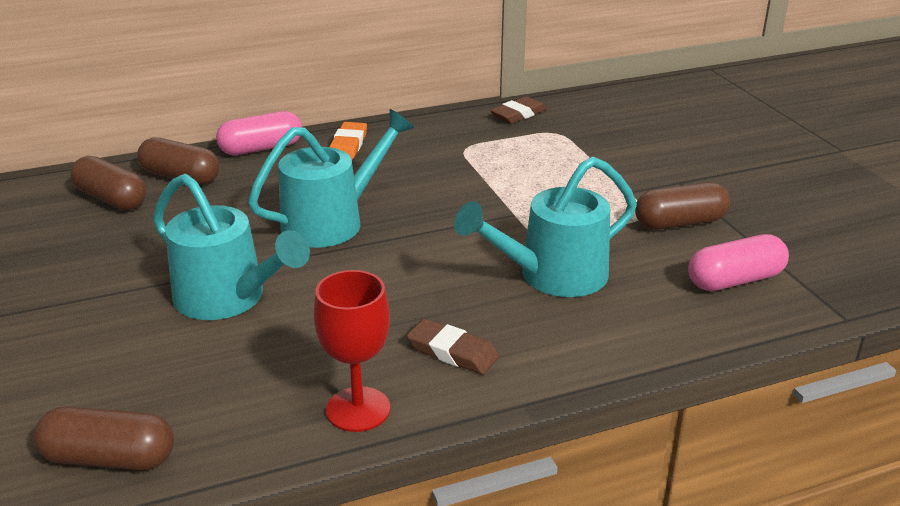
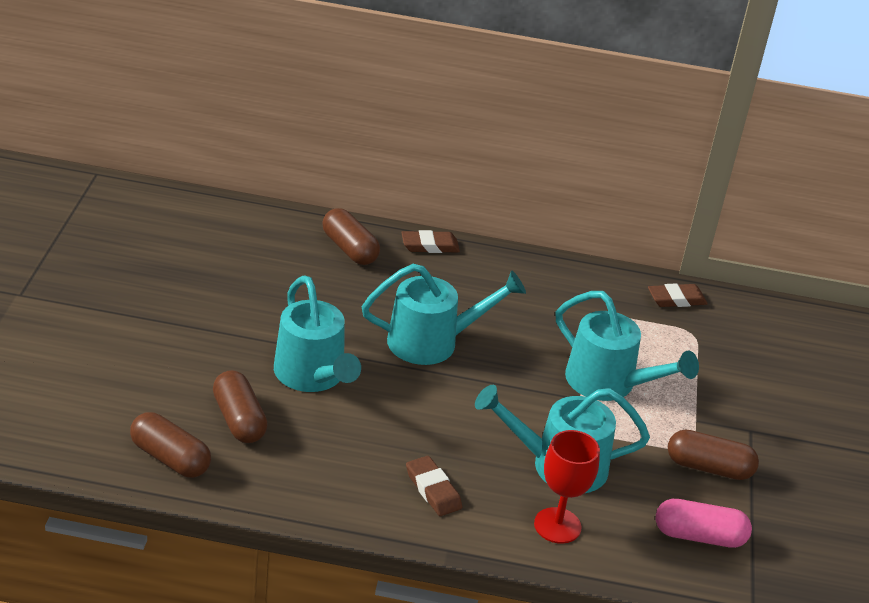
camera: 25 degrees right, 5 degrees up
(111, 199) = (287, 249): brown capsule -> brown capsule (239, 420)
(261, 148) = (430, 246): pink capsule -> brown eraser
(348, 145) = (502, 271): orange eraser -> none
(358, 409) = (338, 500): red goblet -> red goblet (557, 525)
(528, 193) = (609, 384): none -> turquoise watering can

